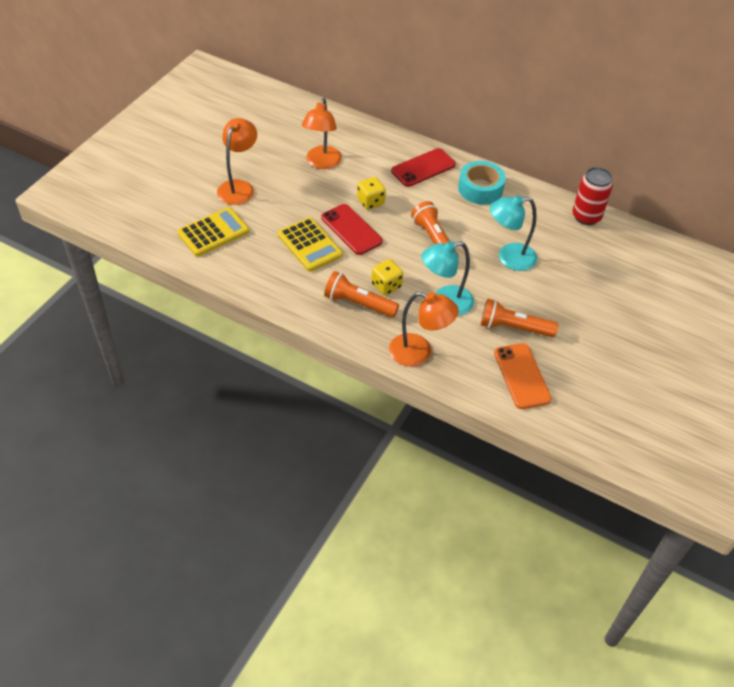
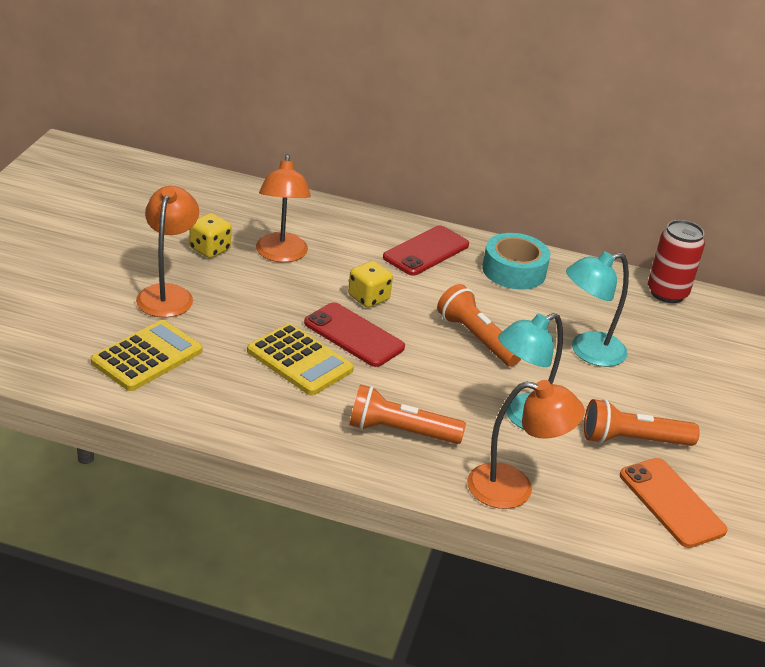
camera: 15 degrees left, 15 degrees down
(386, 285) = (431, 403): yellow dice -> yellow dice (210, 249)

